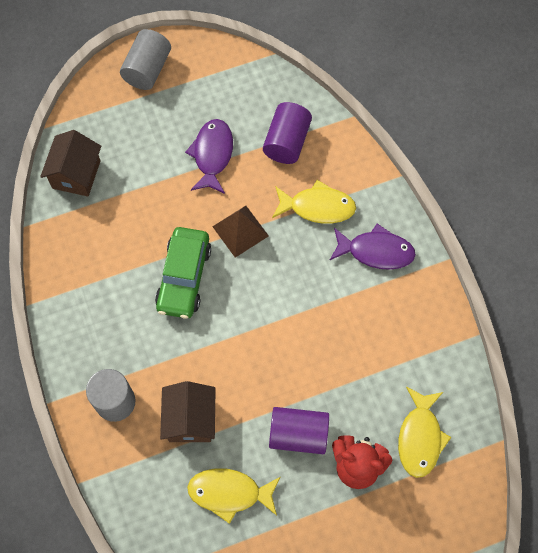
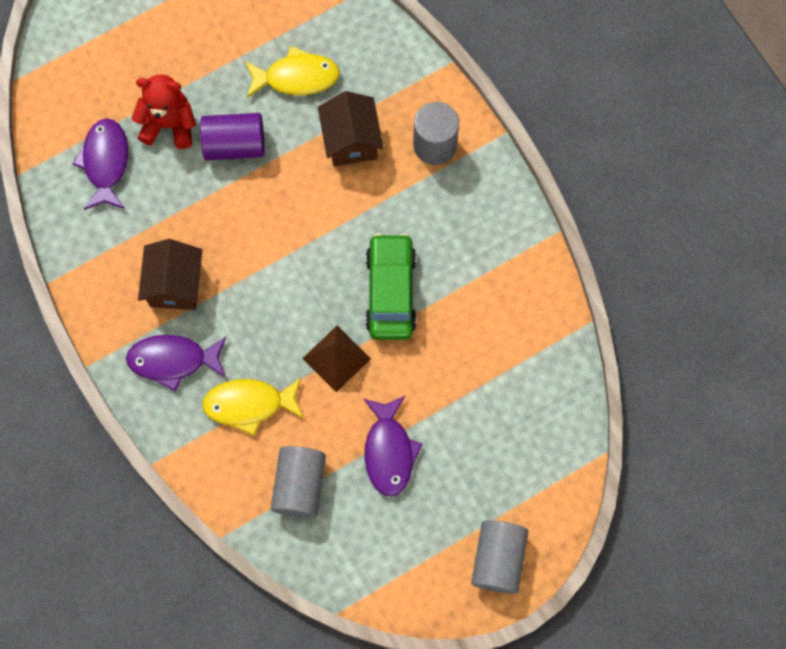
camera: 170 degrees right, 5 degrees up
(76, 174) = (549, 396): brown house -> brown house (175, 285)
(286, 142) = (300, 485): purple cylinder -> grey cylinder
(420, 437) = (106, 162): yellow fish -> purple fish

